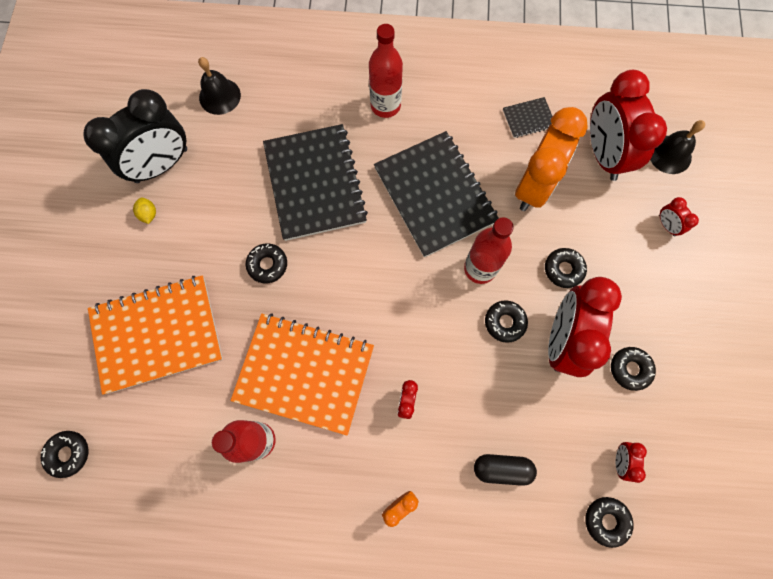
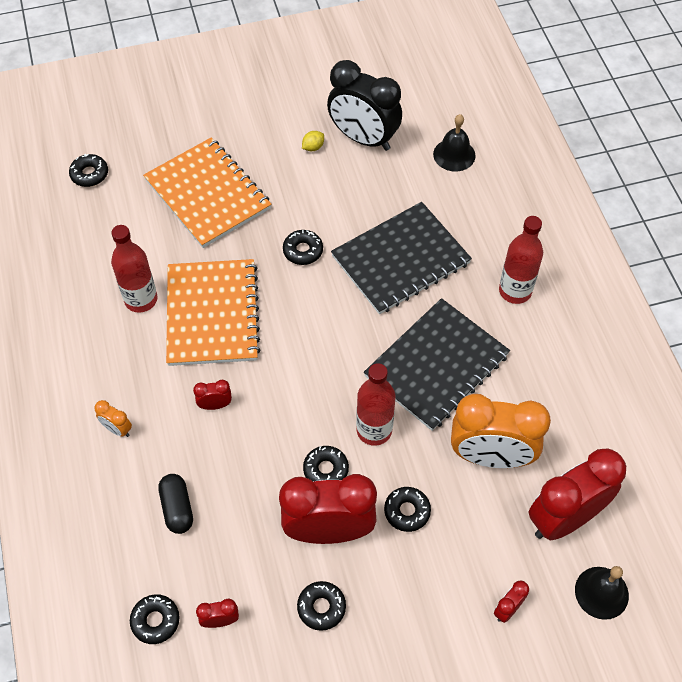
camera: 70 degrees right, 15 degrees down
(528, 118) = (570, 428): black notebook -> none

